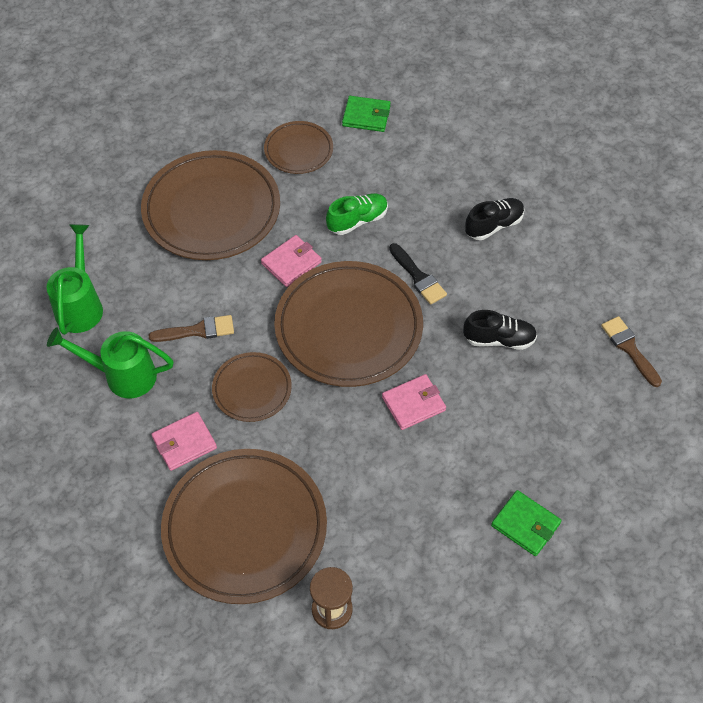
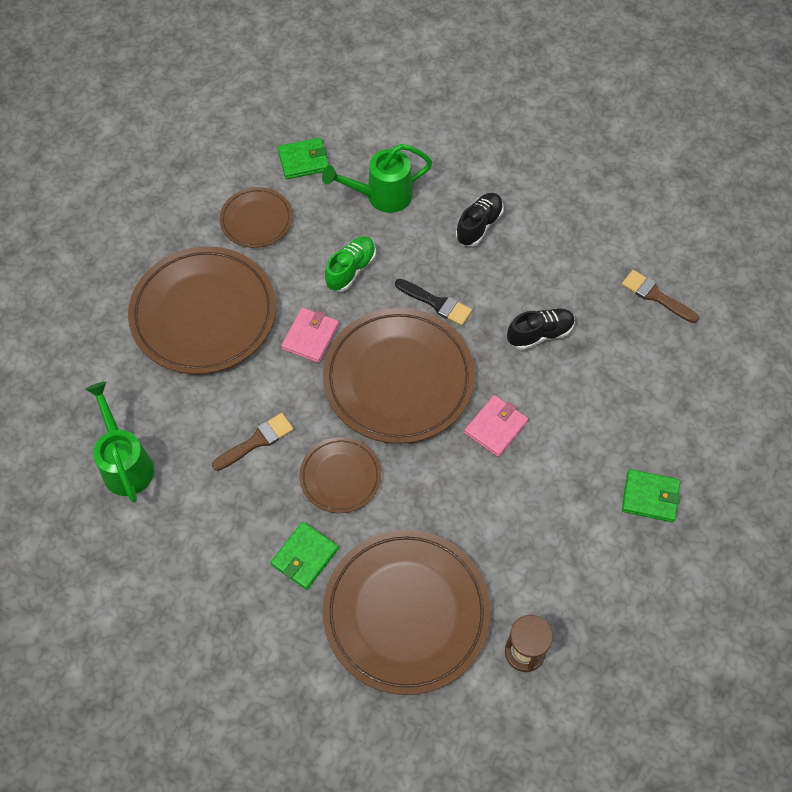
camera: 25 degrees left, 5 degrees up
(122, 375) = (208, 516): green watering can -> green watering can (382, 196)
(184, 443) = (305, 557): pink wallet -> green wallet

